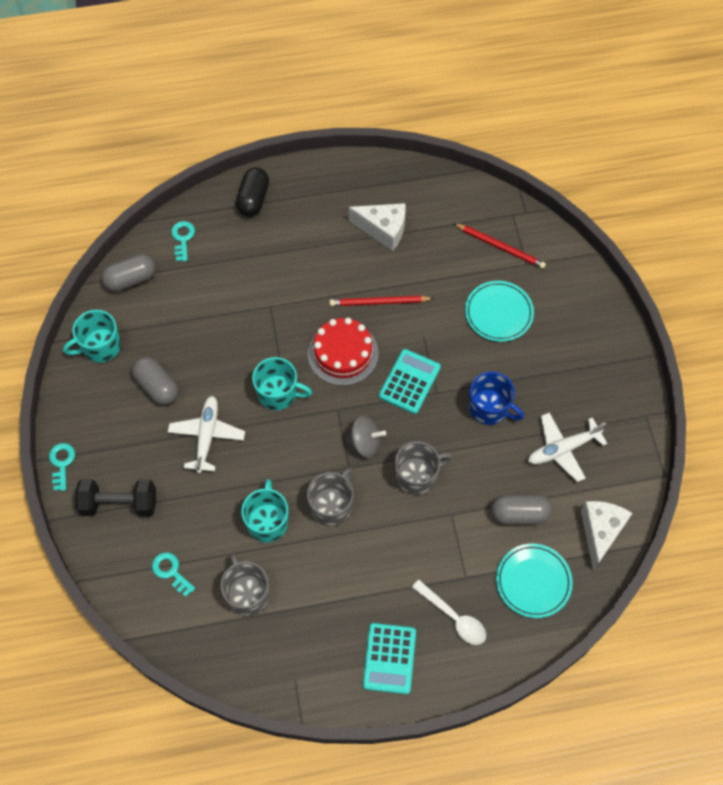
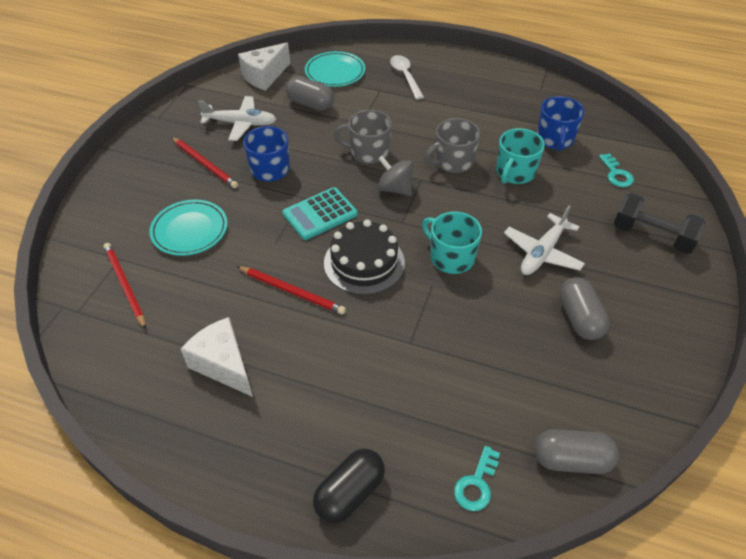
camera: 150 degrees left, 15 degrees down
(62, 463) = (708, 292): turquoise key -> none
(100, 346) = (636, 391): turquoise mug -> none
(247, 593) = (555, 139): grey mug -> blue mug
(343, 353) = (364, 262): red cake -> black cake
(389, 658) = (465, 75): turquoise calculator -> none
(549, 383) = (205, 164): none -> red pencil

